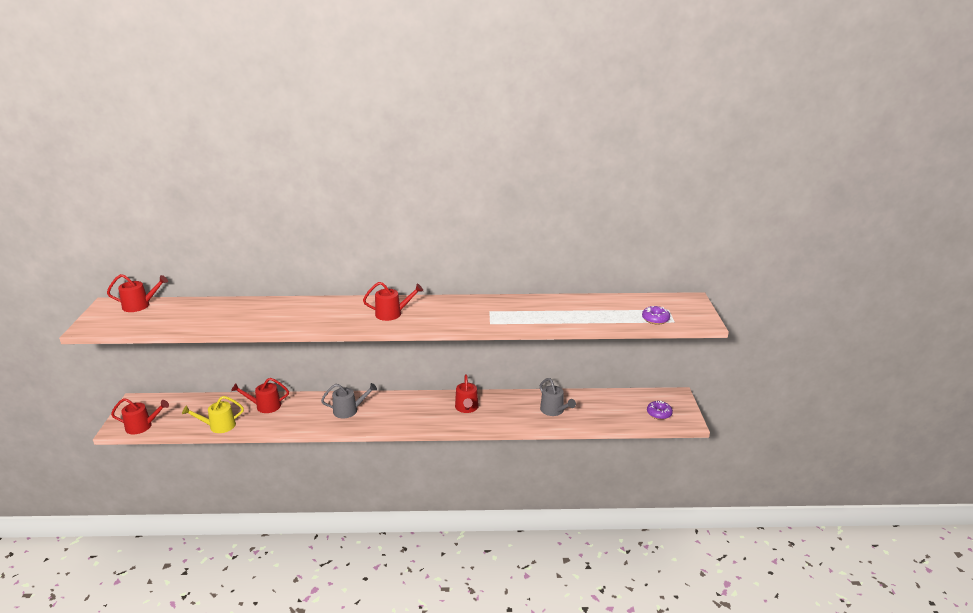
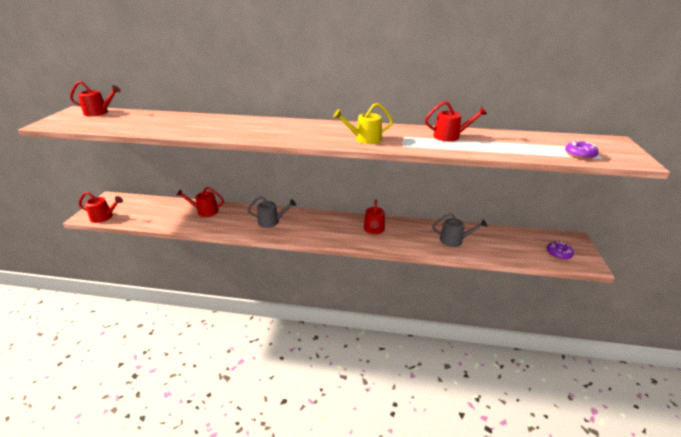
camera: 10 degrees right, 5 degrees up
(219, 426) = (162, 223): yellow watering can -> yellow watering can (364, 139)
(392, 314) = (309, 132): red watering can -> red watering can (450, 136)
(554, 410) = (454, 240): grey watering can -> grey watering can turned 60 degrees counterclockwise

